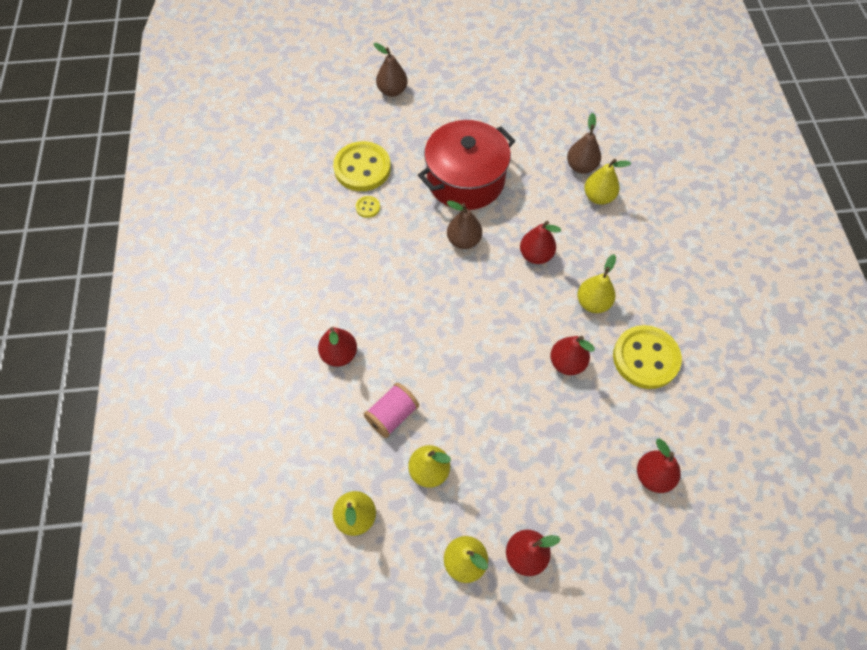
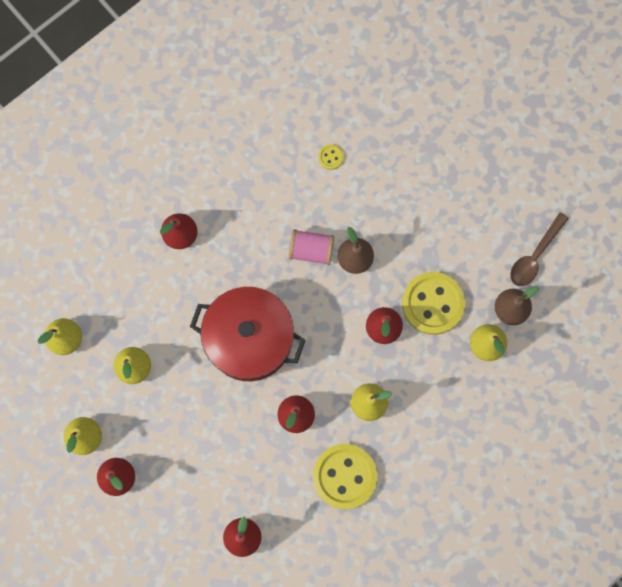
camera: 55 degrees right, 15 degrees up
(362, 168) = (368, 123): yellow button -> yellow button (433, 304)
(392, 91) = (474, 85): brown pear -> none
(392, 415) = (158, 310): pink spool -> pink spool (311, 250)
(465, 180) = (420, 218): red pot -> red pot (249, 339)
(550, 129) = (535, 256): none -> brown spoon

